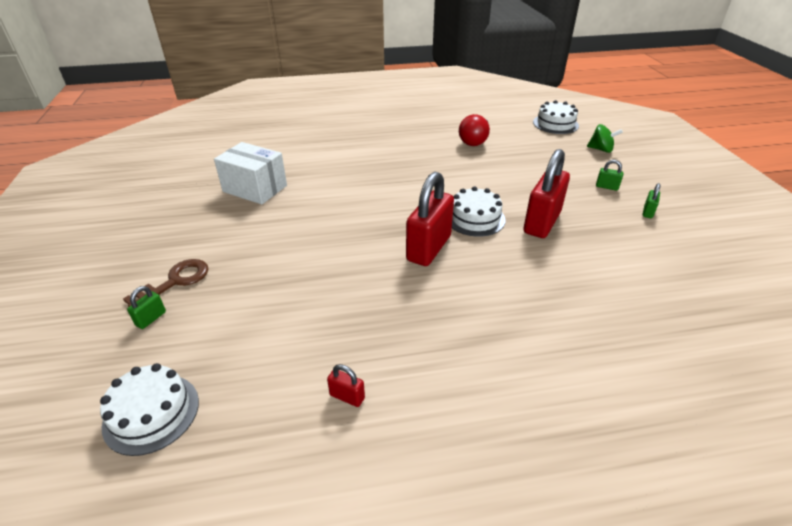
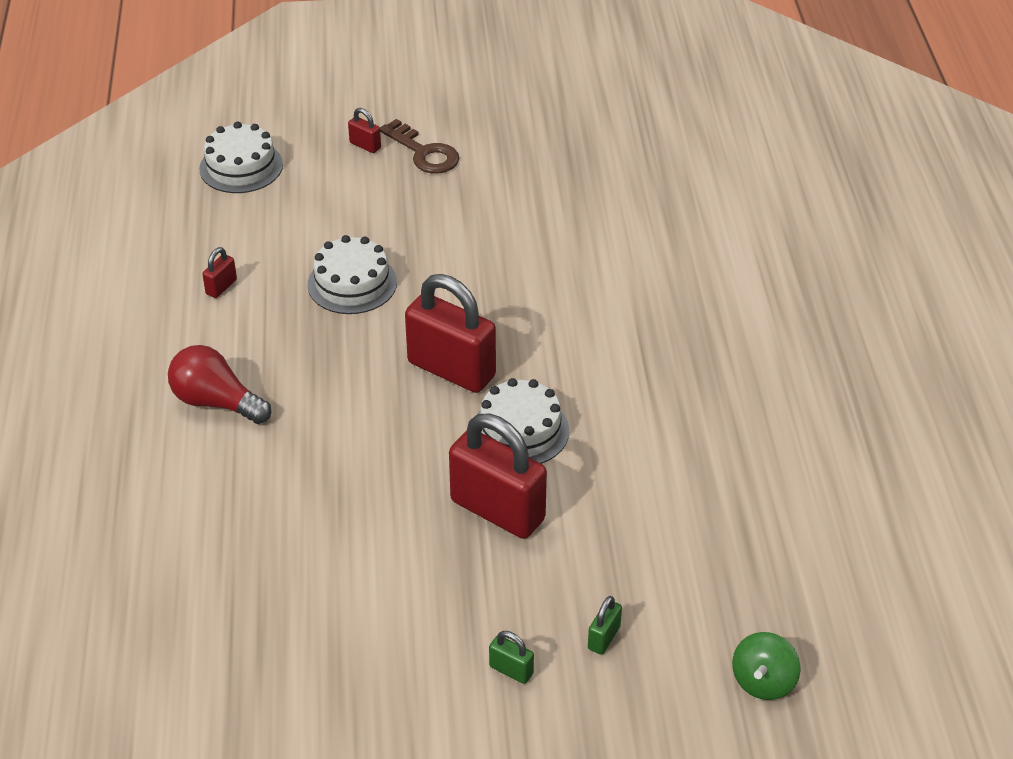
camera: 95 degrees right, 5 degrees up
(151, 319) = (365, 145): green padlock -> red padlock
(255, 188) = (629, 195): white box -> none
(474, 141) = (801, 474): red light bulb -> red light bulb (216, 402)
(555, 124) = (896, 635): white cake -> white cake (352, 283)

